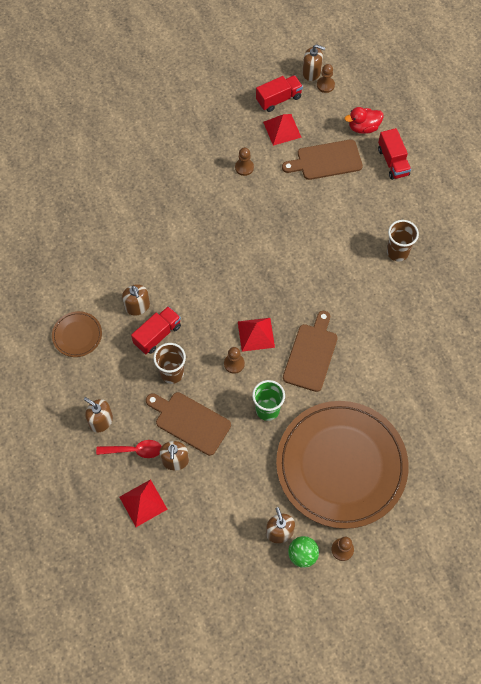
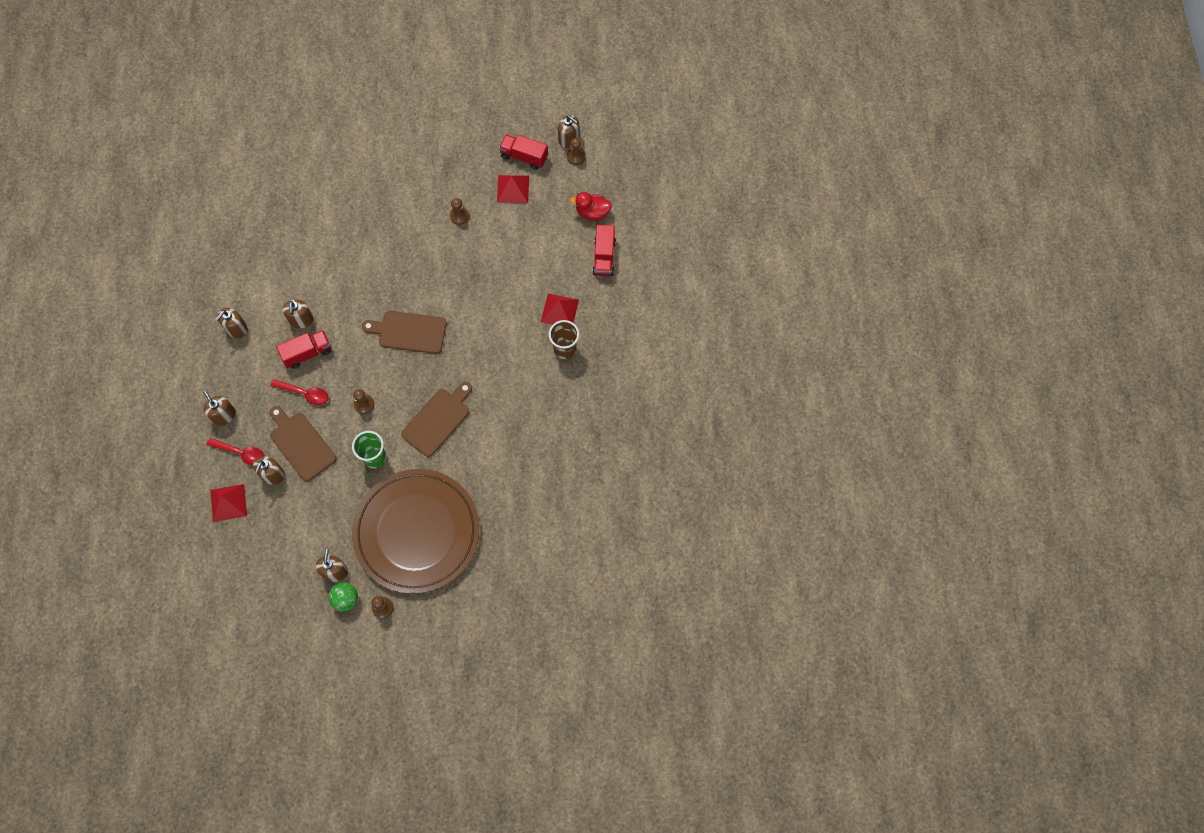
camera: 20 degrees right, 5 degrees up
(77, 335) = (236, 328): brown plate -> brown soap dispenser
(172, 373) = (305, 393): brown cup -> red spoon
(256, 334) = (396, 383): red pyramid -> red pyramid (560, 310)
(278, 99) = (524, 156): red truck -> red truck turned 150 degrees counterclockwise
(326, 160) = (540, 234): brown cutting board -> brown cutting board (409, 332)

